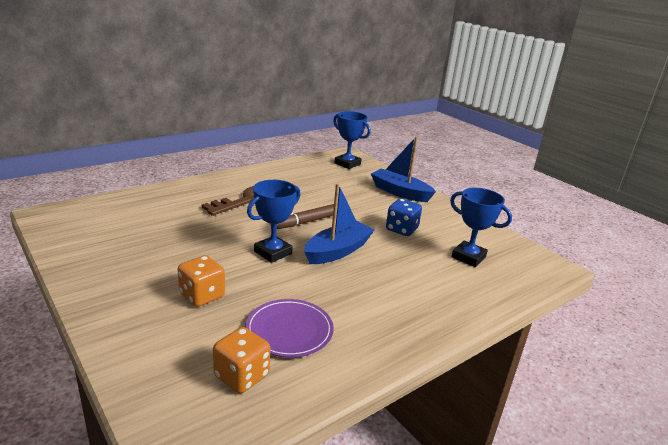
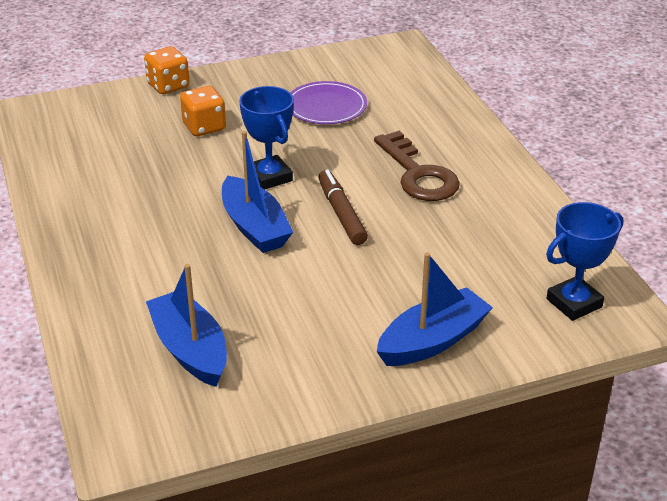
camera: 110 degrees right, 10 degrees up
(241, 376) = (80, 139): orange dice -> orange dice (168, 86)
(289, 330) = (122, 169): purple plate -> purple plate (326, 106)
(401, 229) = (294, 302): blue dice -> none
(468, 257) = (190, 349): blue trophy -> blue boat

